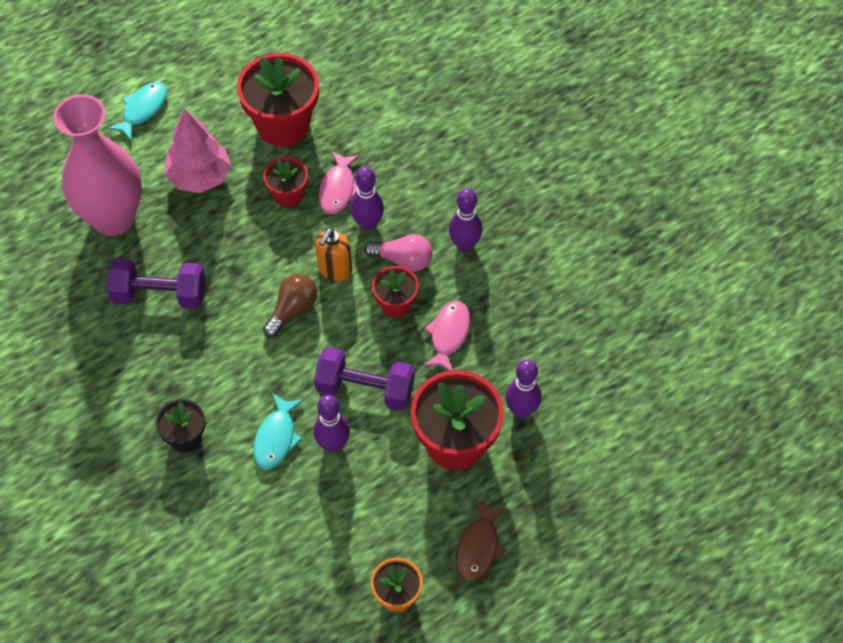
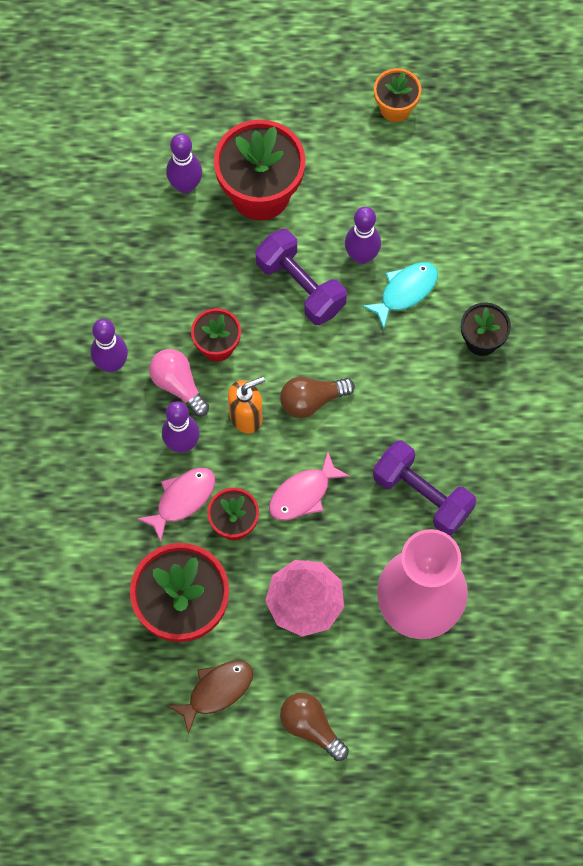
camera: 145 degrees left, 10 degrees up
(143, 109) = (311, 727): turquoise fish -> brown light bulb
(448, 335) = (193, 288): pink fish -> pink fish (303, 494)
(478, 547) = (305, 104): brown fish -> brown fish (216, 691)

